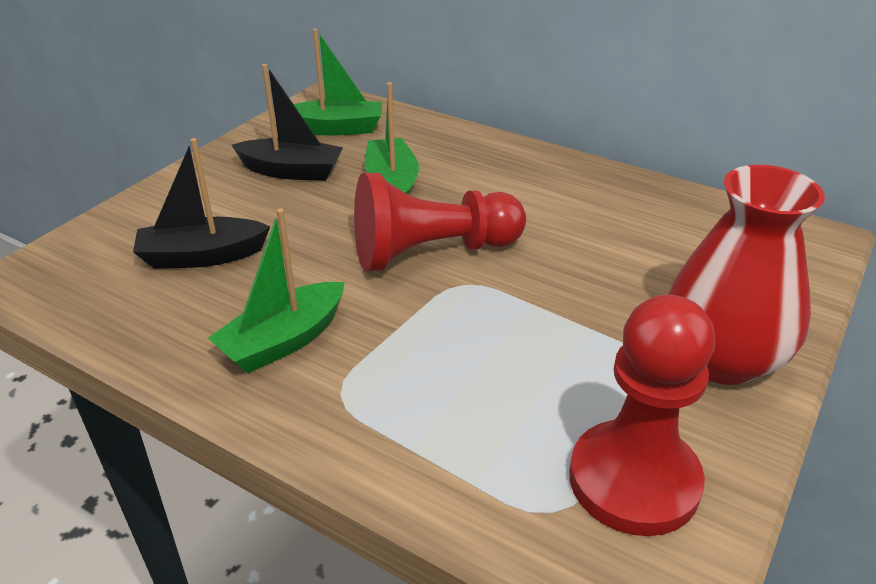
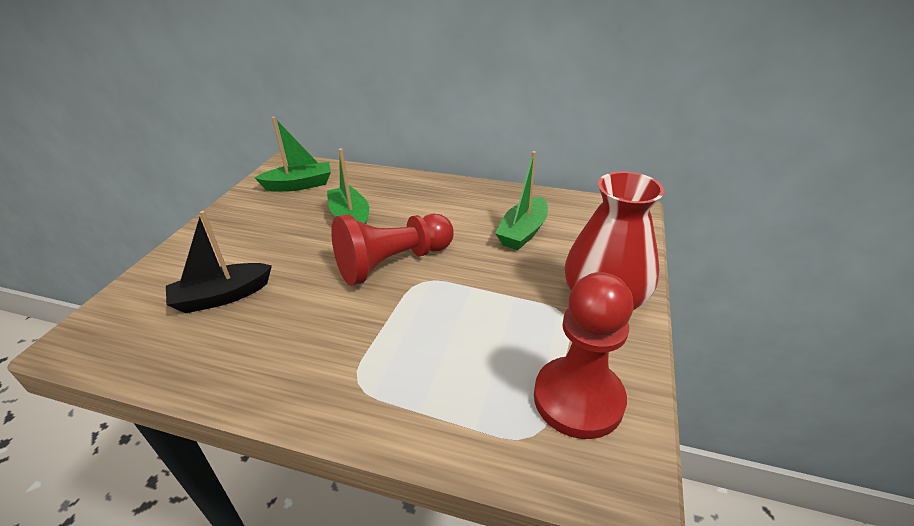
camera: 15 degrees left, 0 degrees up
(283, 341) = (303, 350): green boat -> green boat (523, 232)
(291, 171) = (274, 221): black boat -> none

